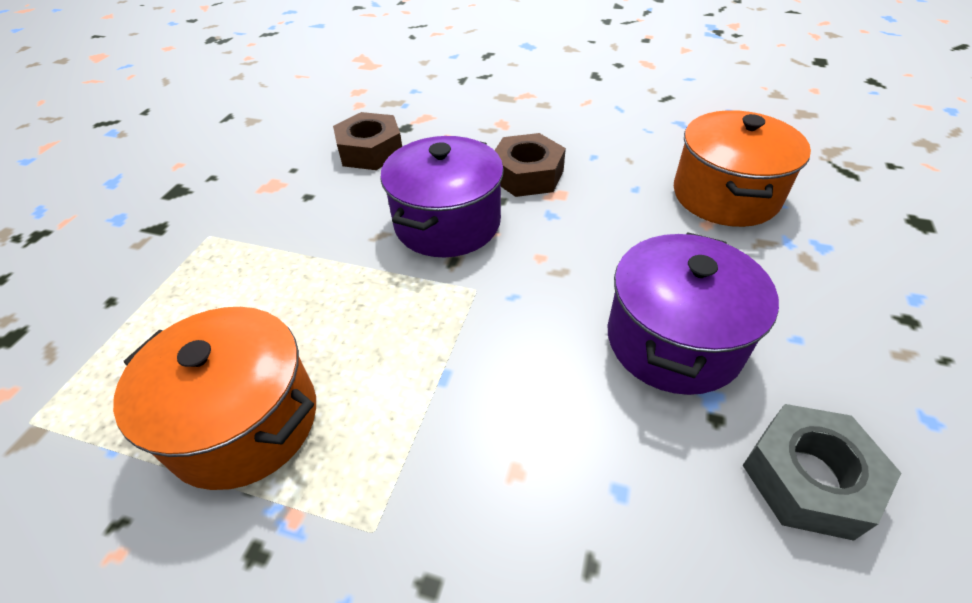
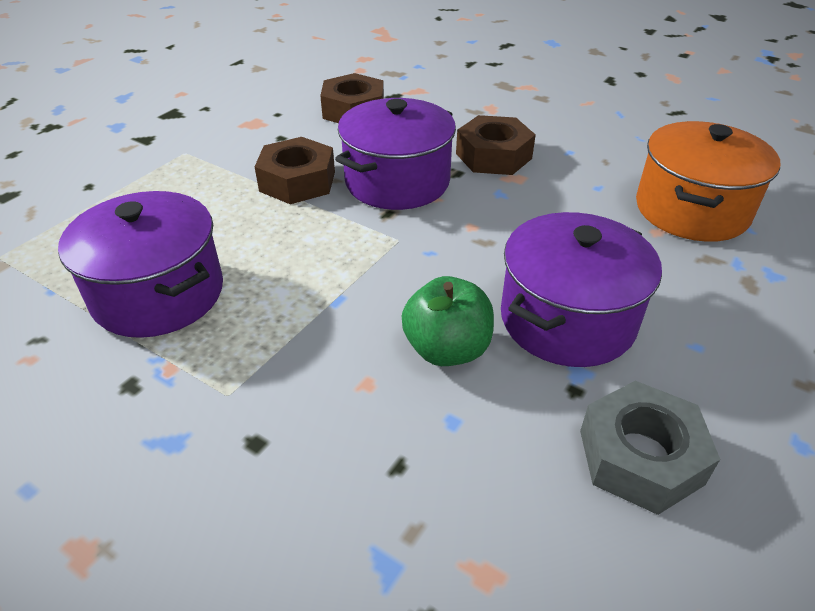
camera: 15 degrees right, 5 degrees down
(244, 421) = (158, 294): orange pot -> purple pot
(345, 244) = (297, 181): none -> brown nut
(578, 406) = (447, 349): none -> green apple

